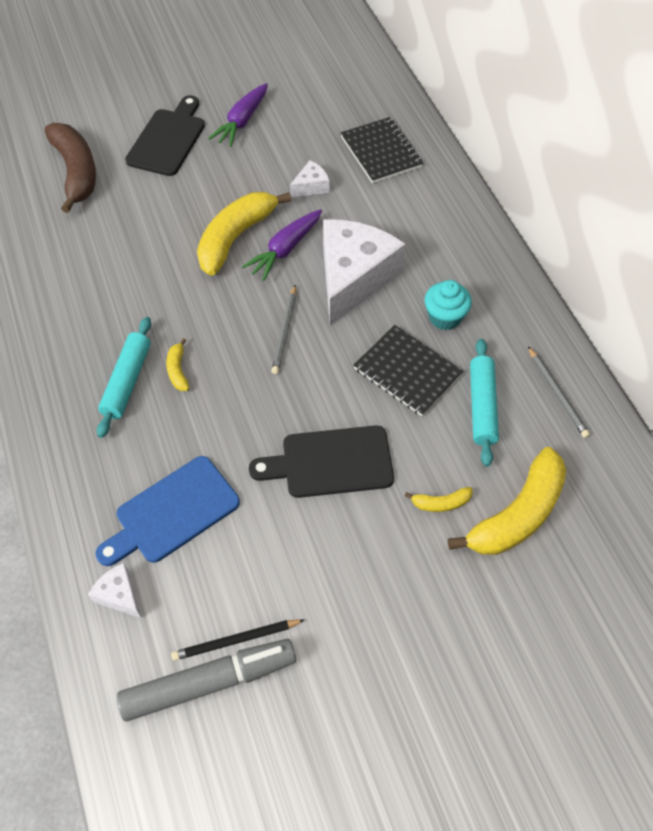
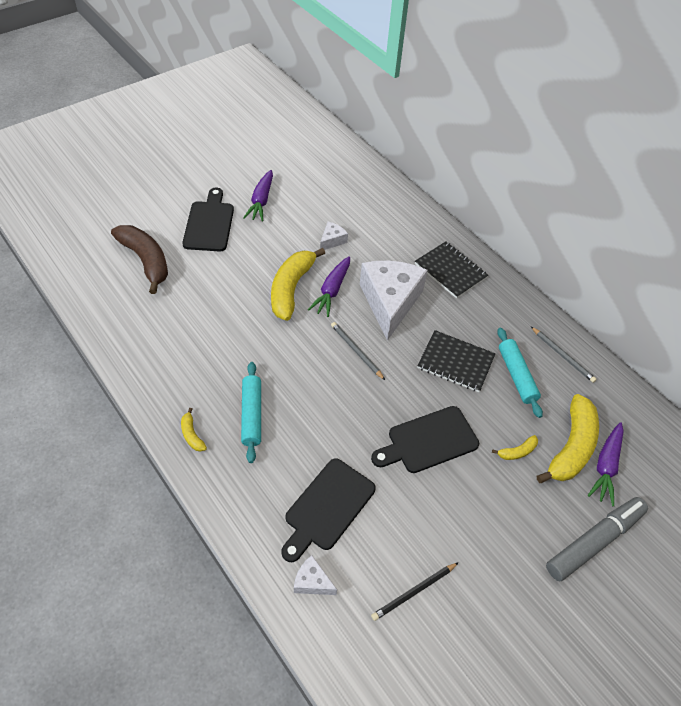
camera: 20 degrees left, 5 degrees down
(172, 512) = (327, 507): blue cutting board -> black cutting board
(178, 370) = (288, 398): yellow banana -> yellow banana (192, 435)
(209, 682) = (407, 629): grey marker -> grey marker (594, 541)
(285, 331) = (356, 351): grey pencil -> grey pencil turned 150 degrees clockwise
(380, 152) = (372, 207): black notebook -> black notebook (450, 271)
(444, 317) = (465, 317): turquoise cupcake -> none
(554, 550) = (605, 466): none -> purple carrot

